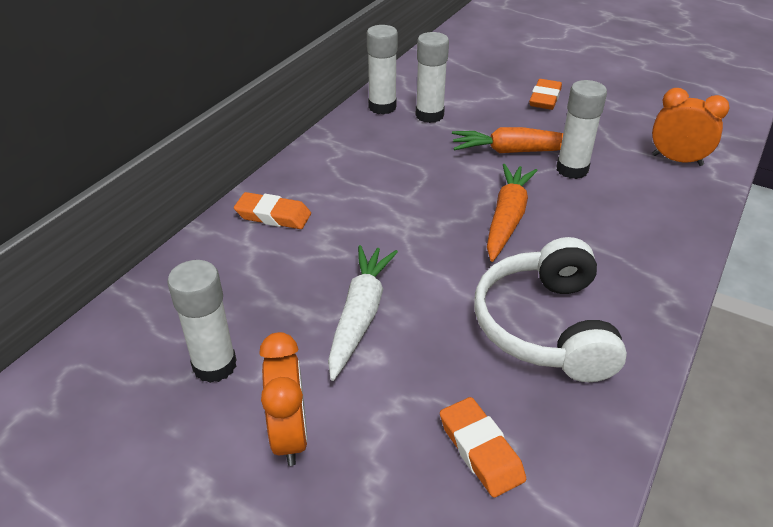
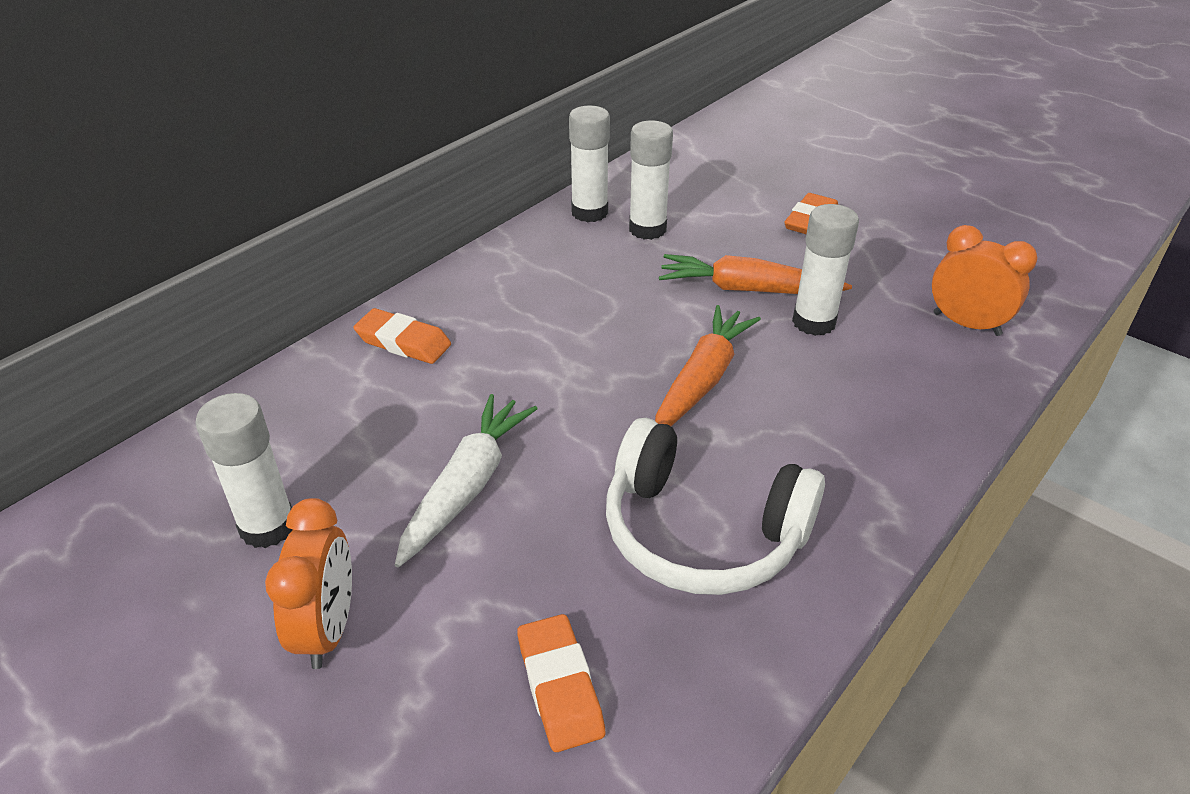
camera: 10 degrees right, 0 degrees up
(545, 326) = (702, 533): white headphones -> white headphones turned 75 degrees counterclockwise

